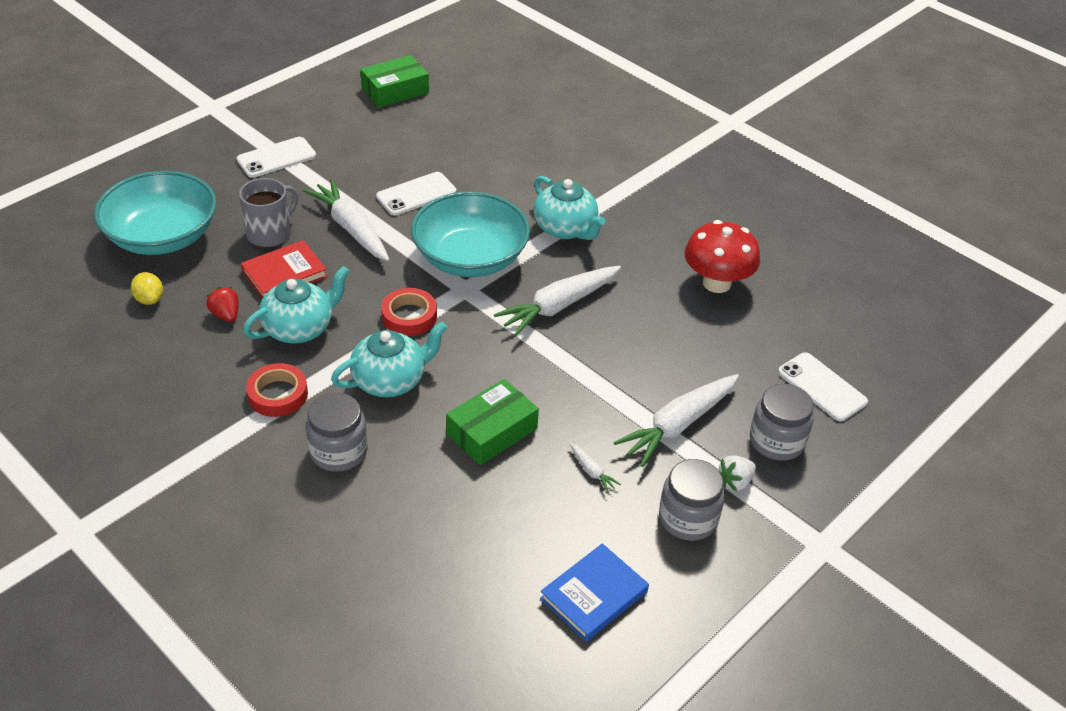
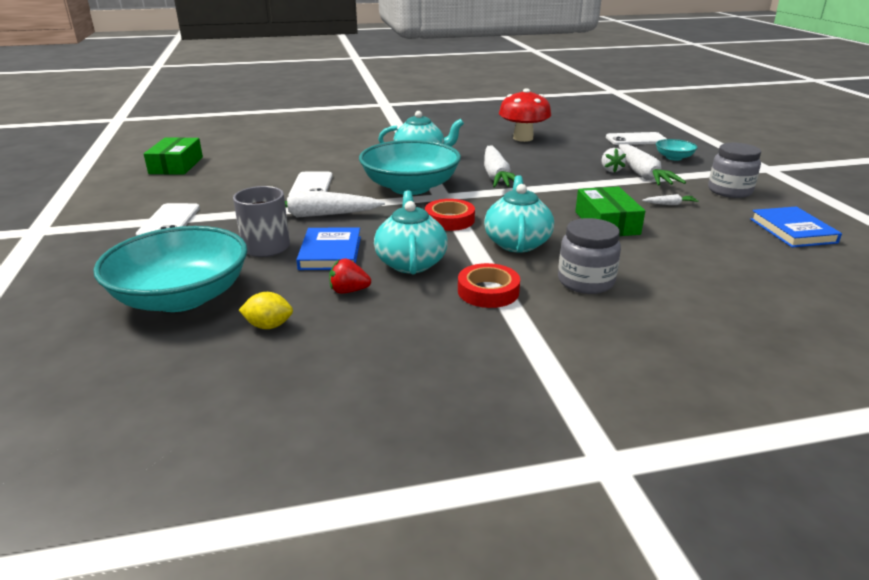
camera: 55 degrees left, 15 degrees down
(284, 274) = (330, 253): red book -> blue book
(735, 482) = (703, 173): white strawberry -> white strawberry (611, 170)
(776, 441) = (674, 157): grey jar -> turquoise bowl

